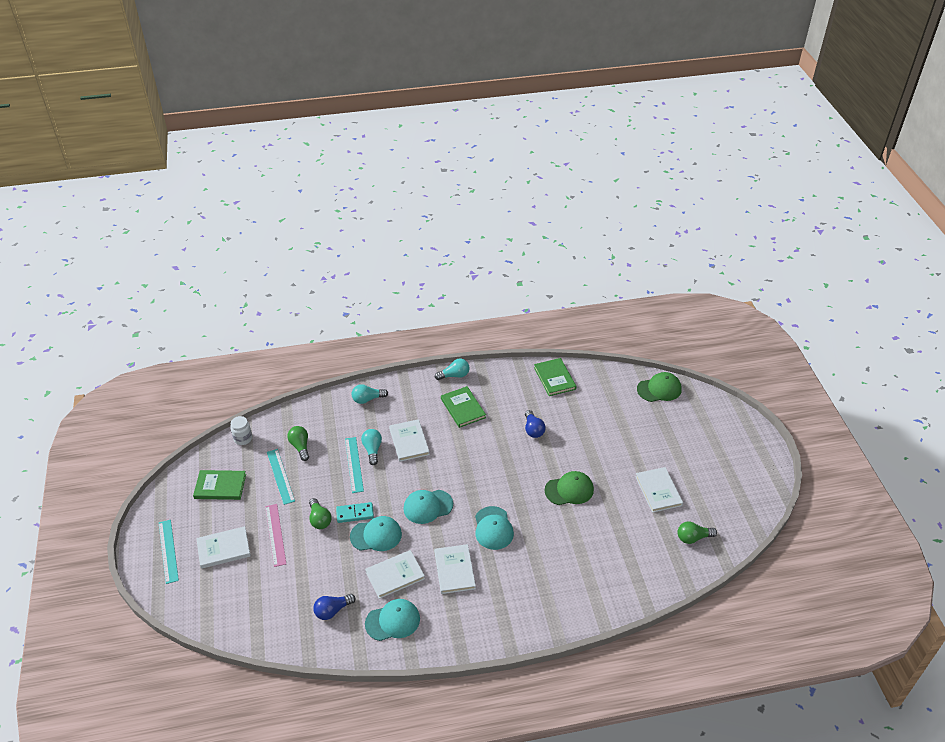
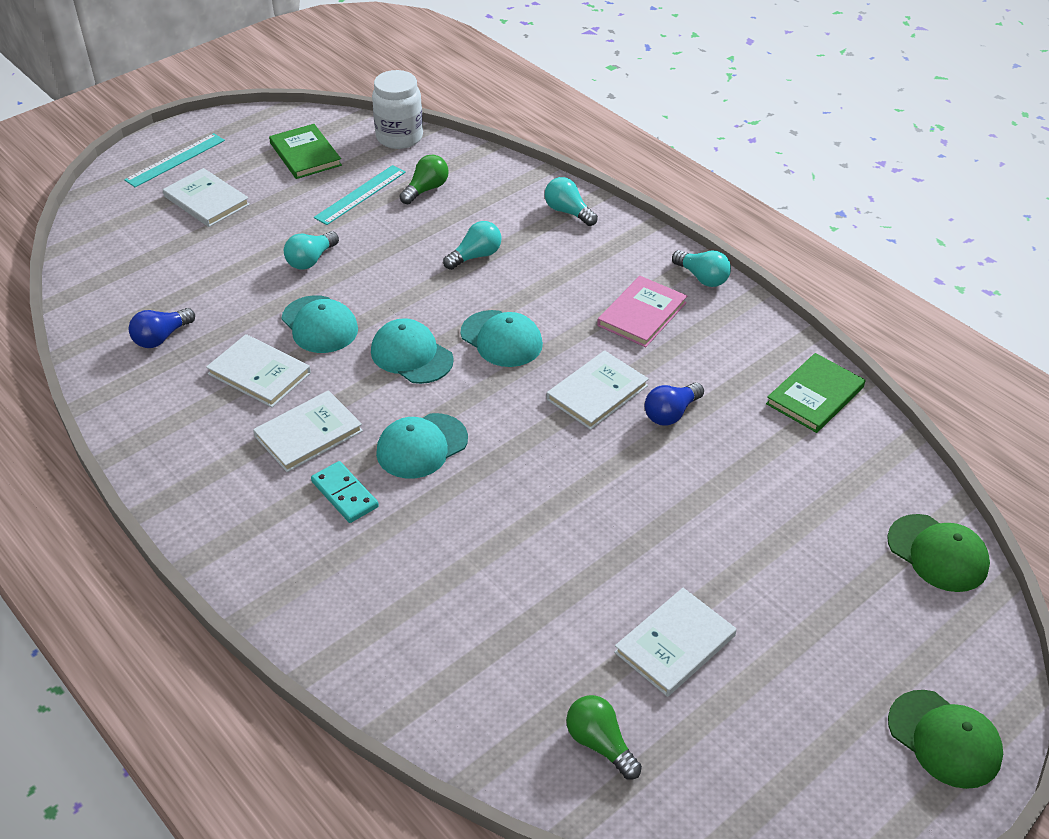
camera: 60 degrees right, 0 degrees up
(243, 438) = (399, 137): white jar -> white jar, size x1.62
(275, 534) = (258, 233): pink ruler -> none
(319, 519) = (311, 260): green light bulb -> turquoise light bulb
(332, 610) = (161, 337): blue light bulb -> blue light bulb turned 75 degrees counterclockwise
(354, 464) = (434, 250): turquoise ruler -> none
(355, 513) = (345, 288): turquoise domino -> turquoise domino (345, 494)
(393, 621) = (175, 404): turquoise cap -> turquoise cap (501, 339)
(409, 442) = (522, 285): white book -> white book (597, 392)
(463, 408) = (642, 314): green book -> pink book
(569, 490) = (574, 511): green cap -> green cap (944, 739)

